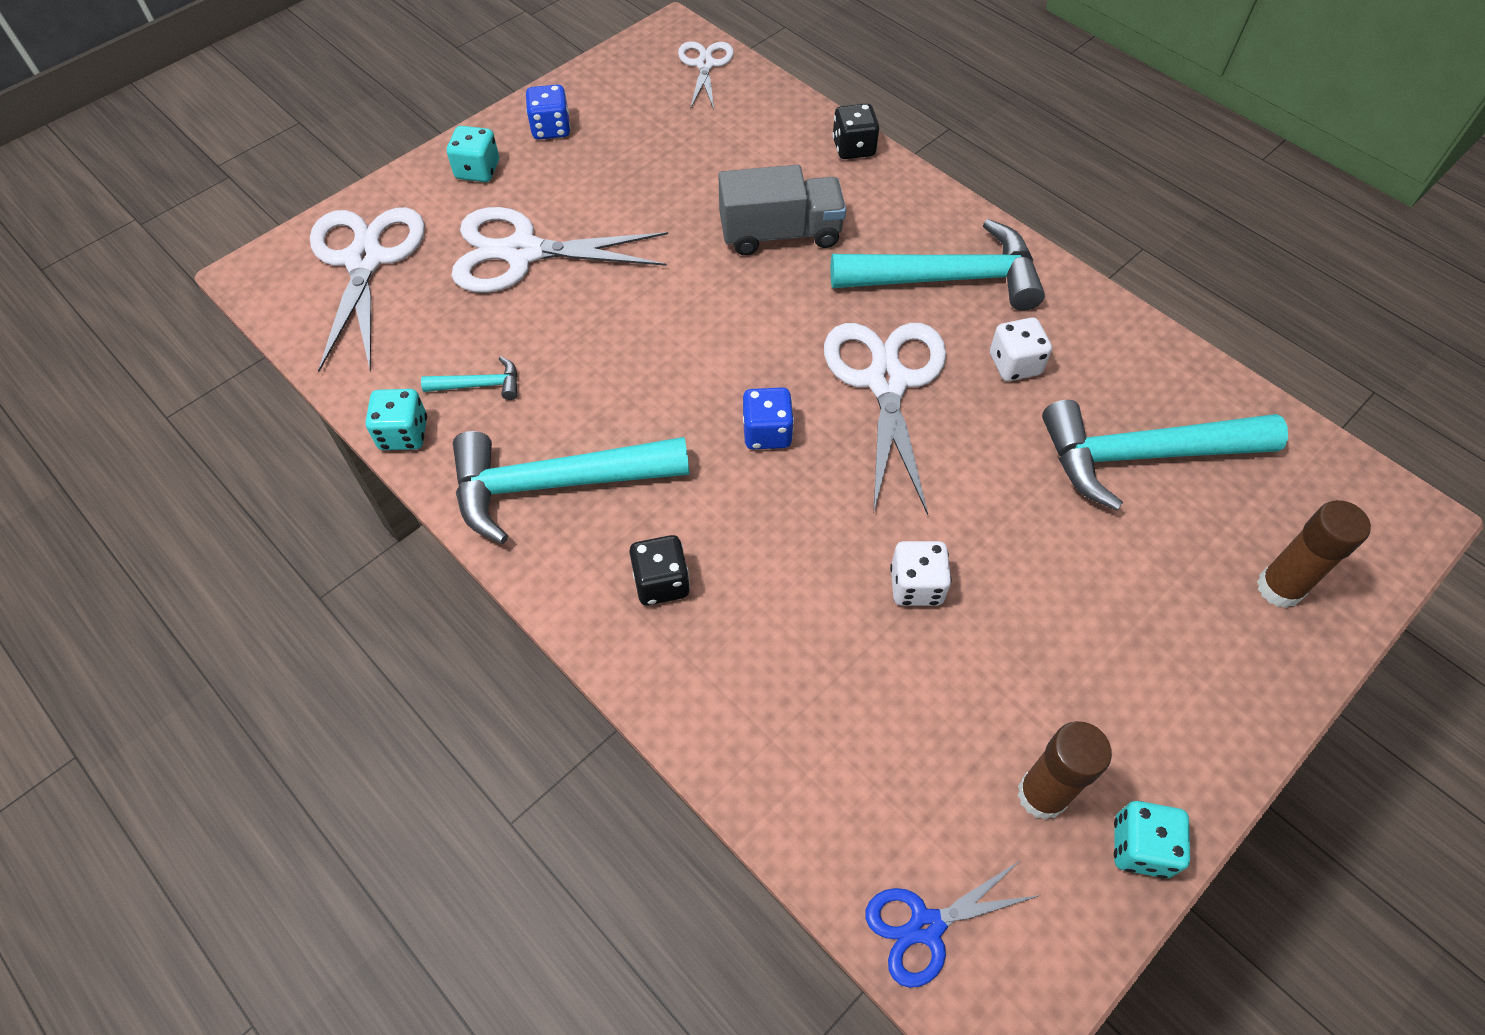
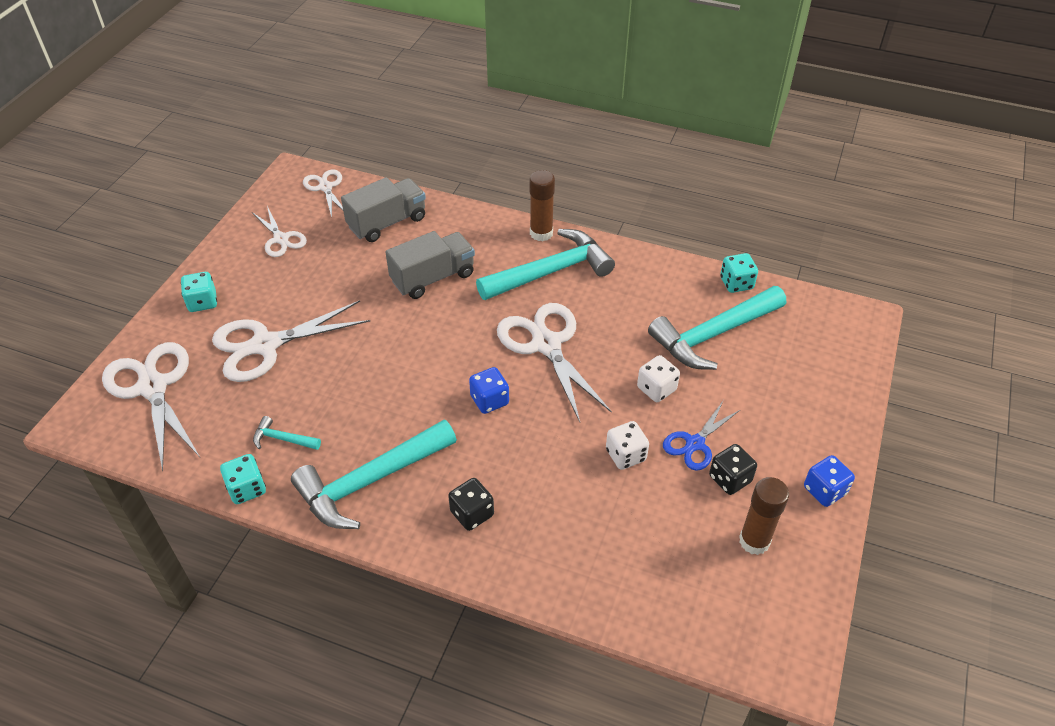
camera: 25 degrees left, 10 degrees down
(479, 385) = (283, 439): turquoise hammer -> turquoise hammer turned 135 degrees counterclockwise
(551, 129) = (240, 259): blue dice -> blue dice (824, 490)
(614, 117) = (281, 239): none -> white scissors
(759, 137) = (387, 223): none -> grey truck
(853, 148) = (451, 211): black dice -> black dice (730, 479)
(926, 927) = (729, 639): blue scissors -> blue scissors (695, 444)
(1014, 364) = (616, 308): white dice -> white dice (656, 389)
(1140, 847) = (819, 546): turquoise dice -> turquoise dice (736, 283)
(1279, 588) = (820, 380): brown glue stick -> brown glue stick (541, 233)

